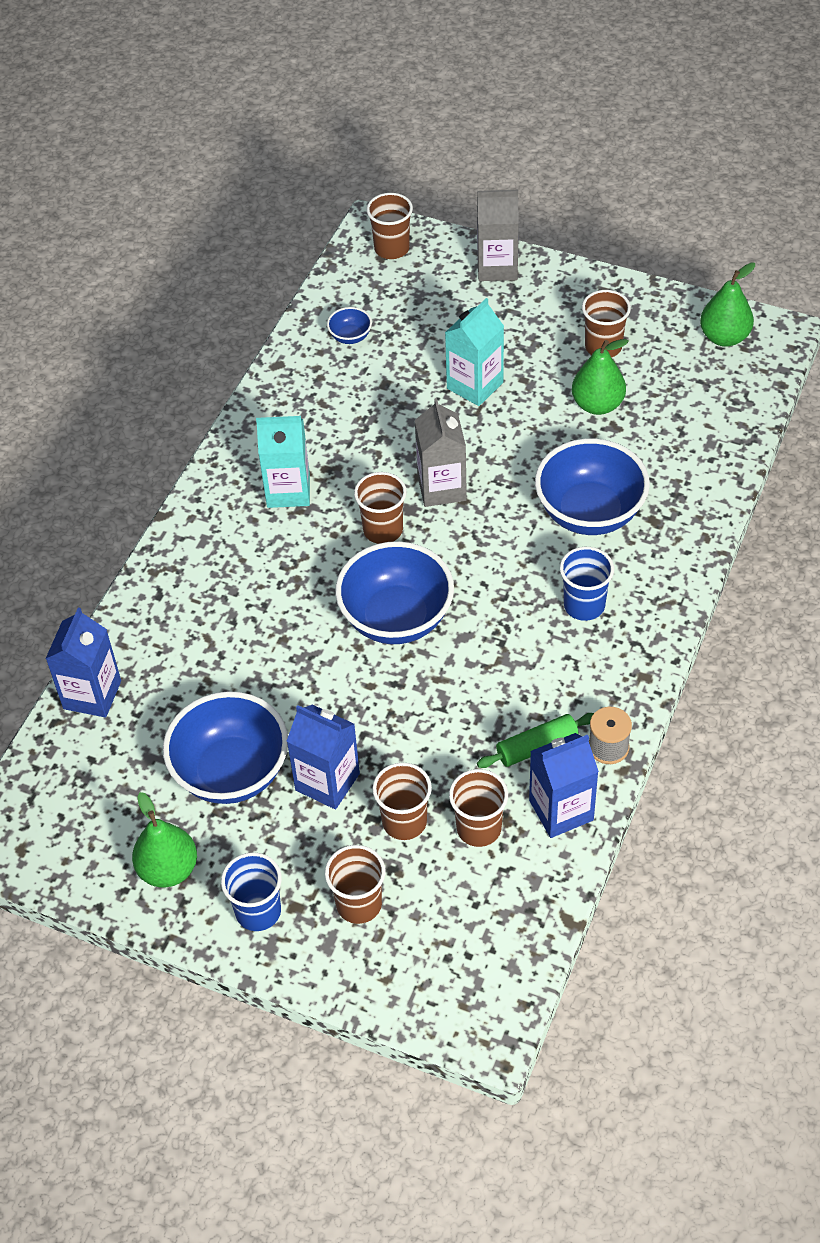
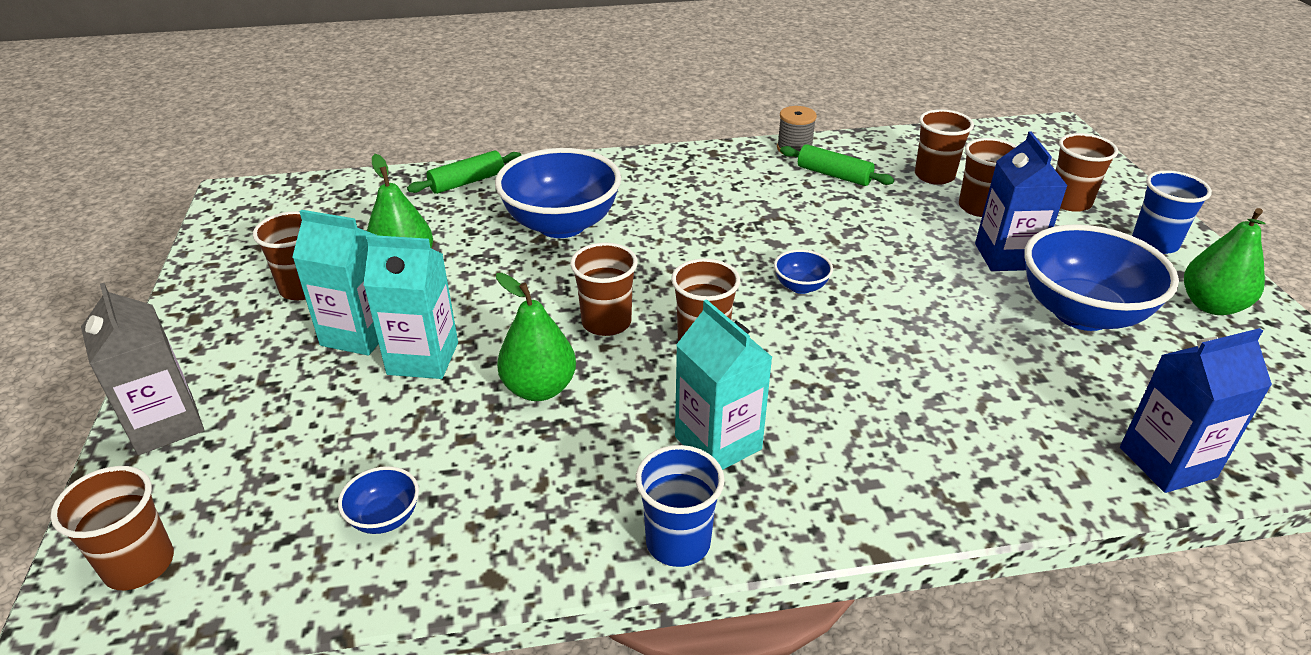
camera: 125 degrees left, 15 degrees down
(396, 618) = (800, 286): blue bowl -> blue bowl, size x0.43
(441, 488) = (606, 322): grey carton -> brown cup
(526, 362) = (358, 334): none -> turquoise carton
(561, 810) = (871, 150): blue carton -> none
(584, 605) = (672, 196): blue cup -> blue cup (678, 542)
(705, 477) = (467, 182): none -> green rolling pin
(724, 337) = (254, 221): green pear -> green pear (539, 388)

